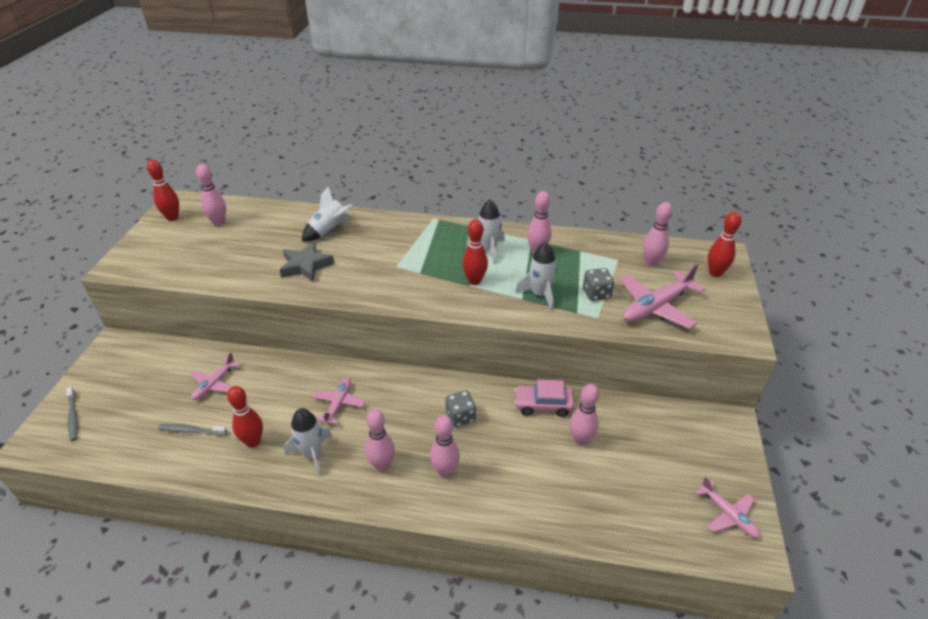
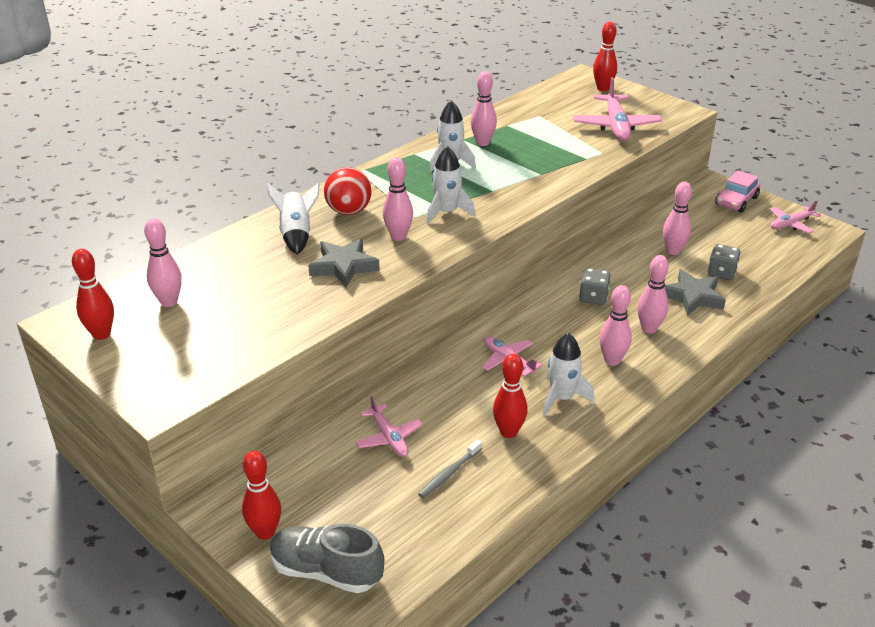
camera: 55 degrees left, 5 degrees down
(73, 417) = (326, 572): grey toothbrush -> grey shoe
(377, 237) = (349, 211): none -> red ball
(474, 281) = (488, 186): red bowling pin -> red bowling pin (265, 532)
(519, 483) = (692, 297): none -> grey star
(540, 294) = (544, 164): white rocket -> white rocket (447, 212)
(543, 405) = (619, 252): pink car -> pink car (736, 201)
(596, 294) = (572, 142): grey dice -> grey dice (721, 273)
(651, 263) = (560, 105): pink bowling pin -> pink bowling pin (398, 236)
(727, 514) = (791, 224): pink plane -> pink plane turned 150 degrees clockwise

